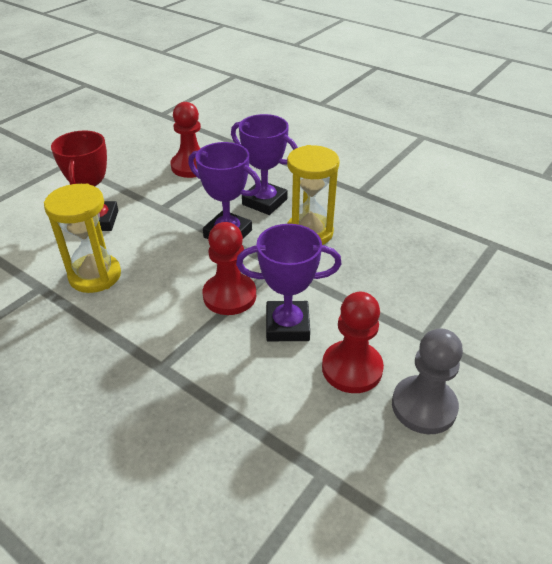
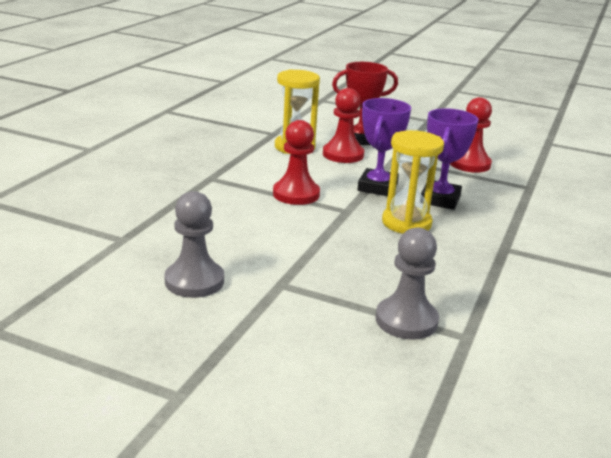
camera: 75 degrees right, 15 degrees down
(287, 325) = (270, 219): purple trophy -> none
(352, 368) = (229, 248): red pawn -> red pawn (343, 154)
(477, 270) = (406, 320): none -> grey pawn

